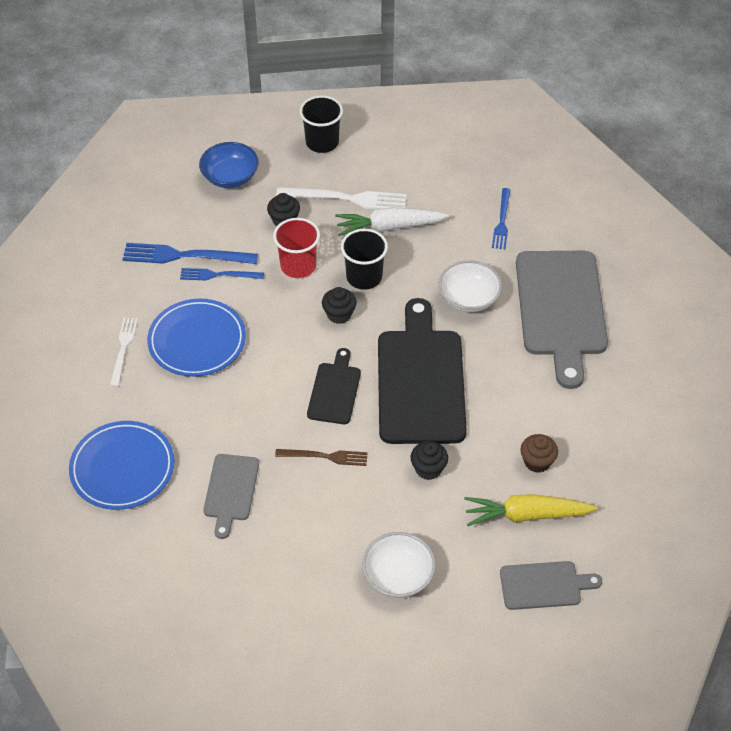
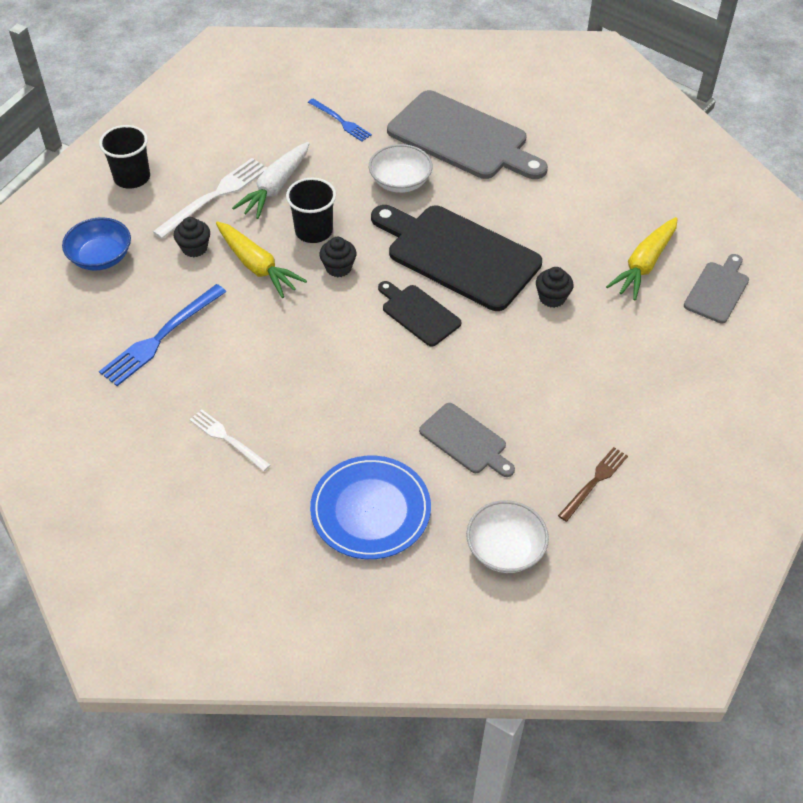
camera: 55 degrees left, 0 degrees up
(197, 341) = (272, 379): blue plate -> none
(218, 275) = (210, 325): blue fork -> none
(298, 266) = (257, 266): red cup -> yellow carrot
(325, 457) = (483, 356): brown fork -> brown fork (594, 482)
(398, 576) = (643, 373): white bowl -> white bowl (505, 549)
(537, 462) = (598, 231): brown cupcake -> none

